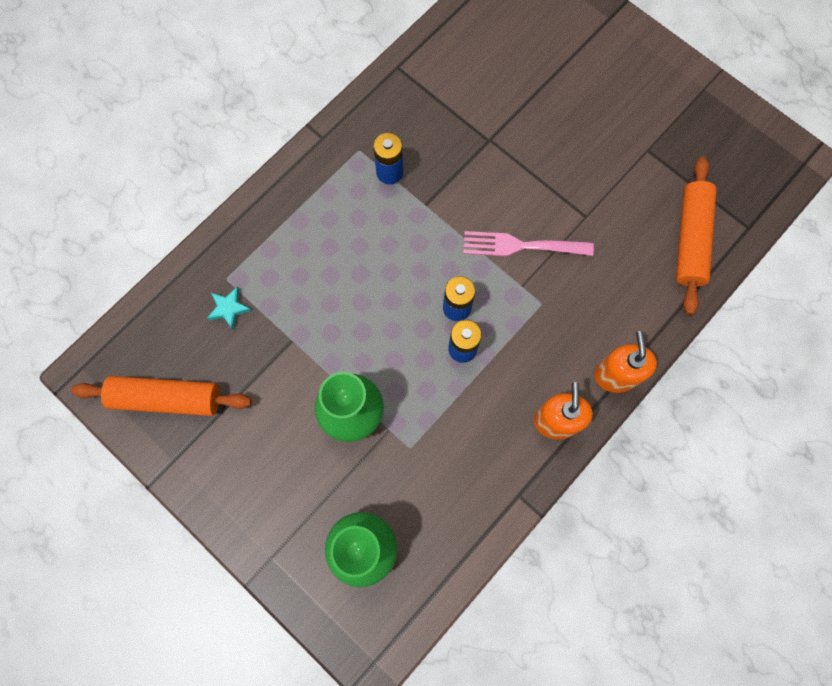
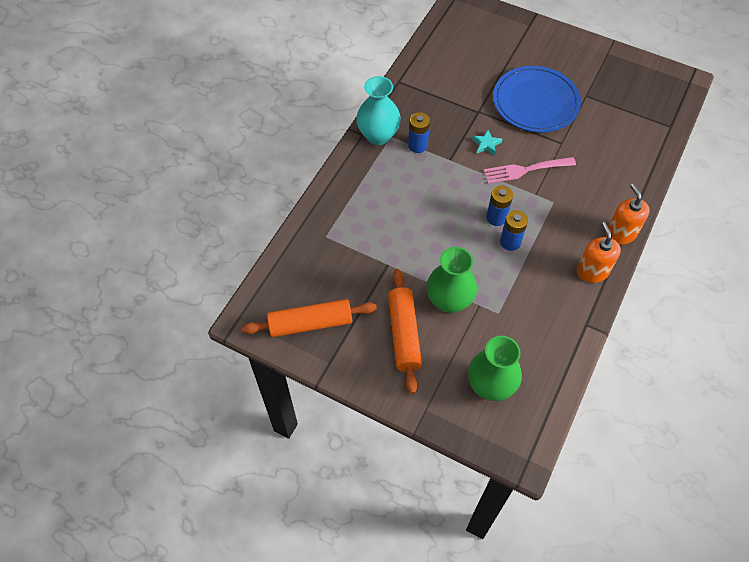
camera: 15 degrees left, 15 degrees down
(229, 308) = (335, 255): turquoise star -> turquoise star (486, 144)
(342, 144) = (378, 135): none -> turquoise vase
(573, 143) = (535, 102): none -> blue plate
(690, 239) = (636, 141): orange rolling pin -> orange rolling pin (404, 334)

